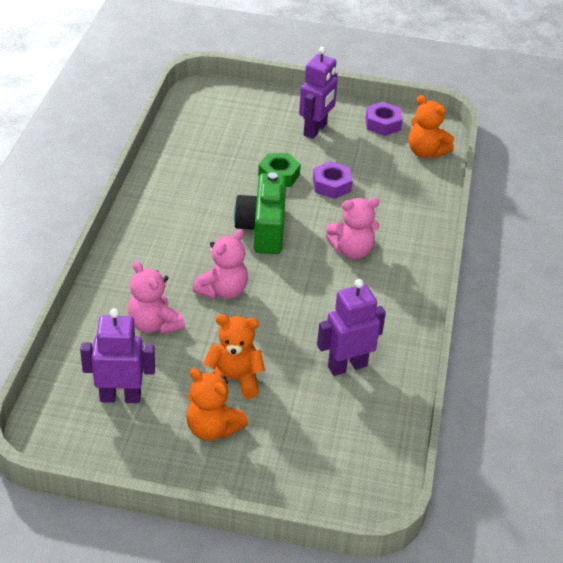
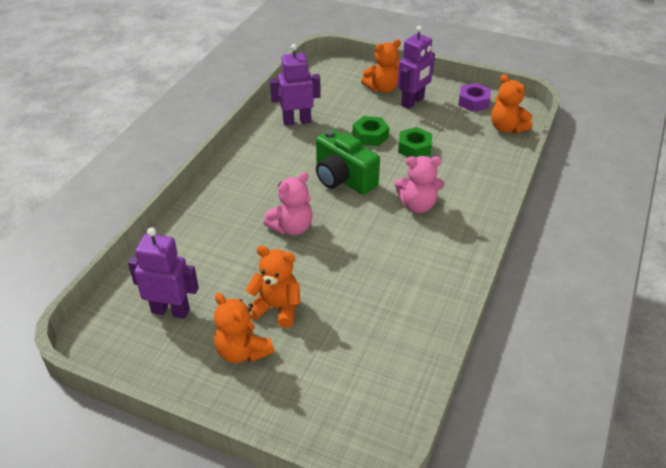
camera: 15 degrees right, 0 degrees up
(154, 324) = (222, 250): pink teddy bear -> none
(263, 229) = (343, 179): green camera -> green camera turned 60 degrees counterclockwise
(276, 116) = (382, 88): none -> orange teddy bear
(331, 185) = (414, 148): purple nut -> green nut
(347, 366) = (385, 309): purple robot -> purple robot (297, 121)

